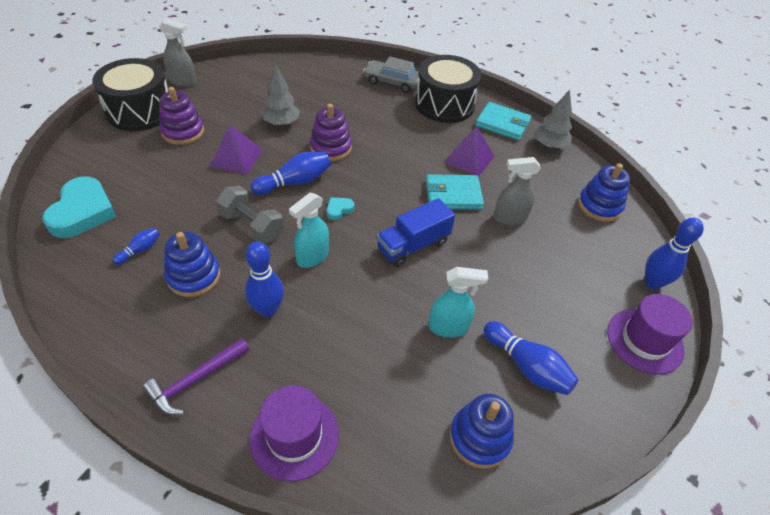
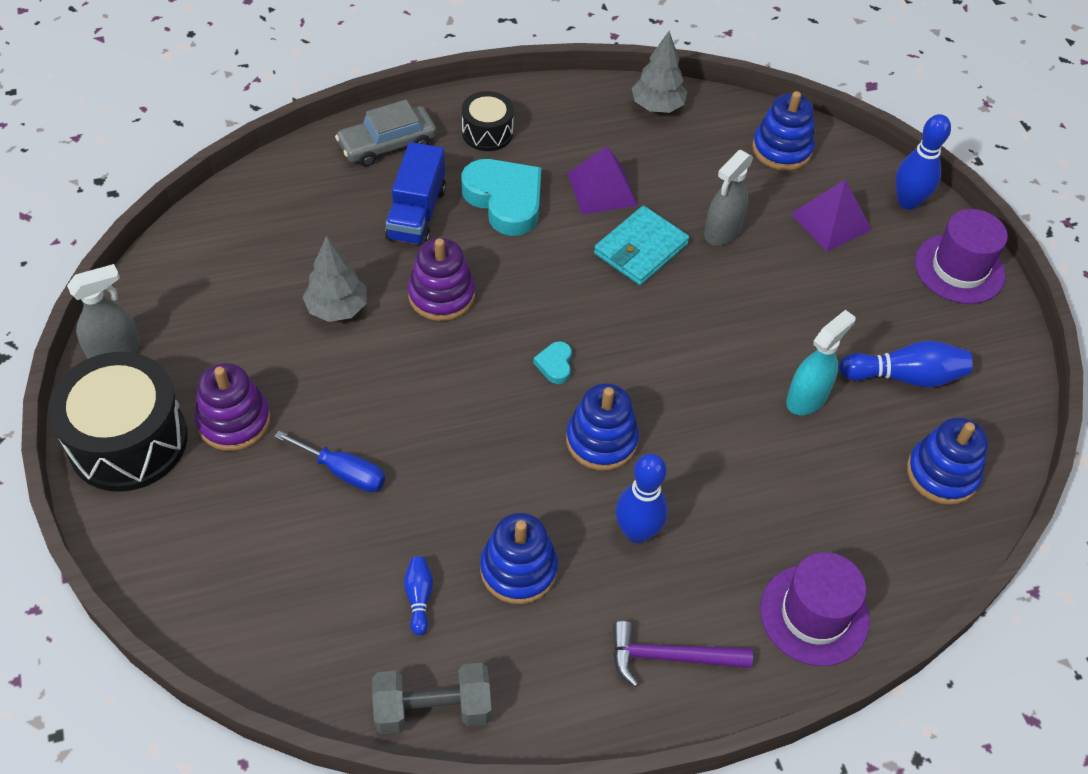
camera: 45 degrees left, 5 degrees up
(83, 212) = (280, 621): turquoise heart -> turquoise heart (505, 200)
(190, 180) = (343, 472): none -> blue screwdriver
(195, 380) = (670, 657): purple hammer -> purple hammer turned 90 degrees clockwise
(236, 157) = (353, 398): purple pyramid -> purple pyramid (831, 221)
(251, 226) = (494, 463): grey dumbbell -> grey dumbbell (432, 709)
(295, 182) = (464, 372): blue bowling pin -> none
(312, 257) = (601, 440): turquoise spray bottle -> blue stacking toy
(413, 245) = (676, 342): blue truck -> blue truck (416, 213)
(444, 104) = (487, 132): black drum -> black drum, size x0.53
(502, 124) = (580, 113): turquoise wallet -> none

